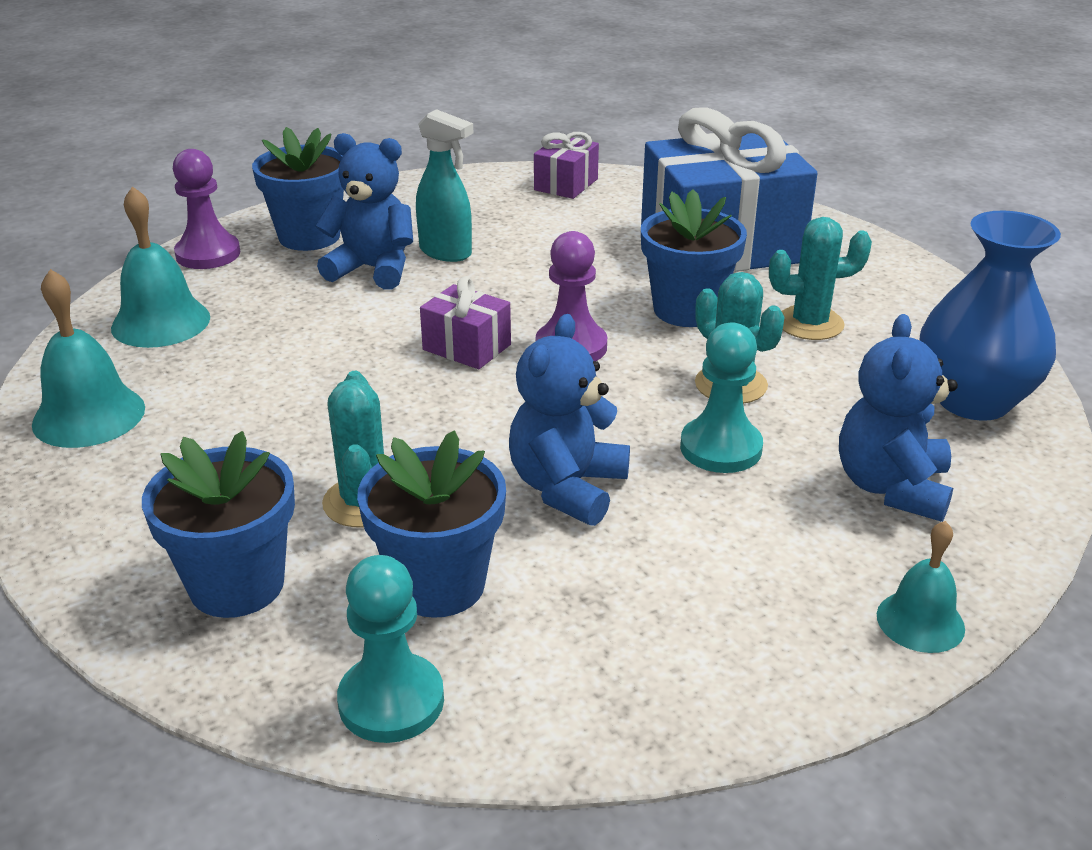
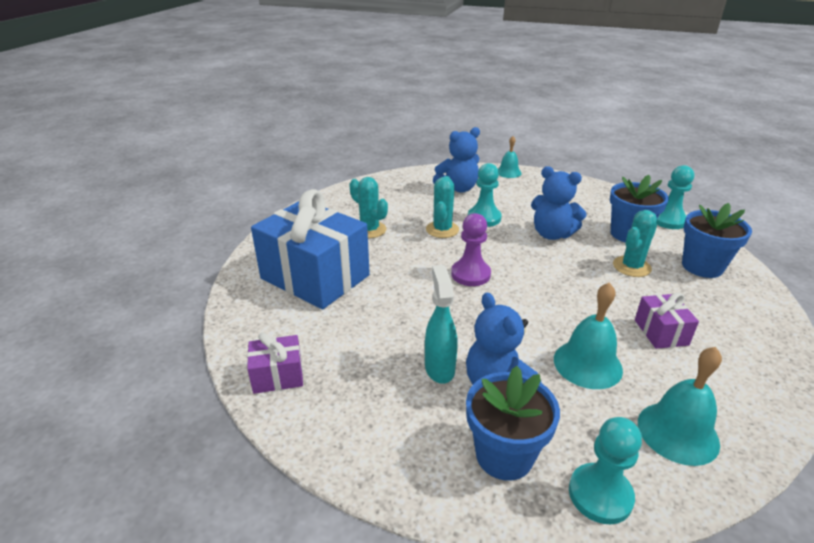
camera: 130 degrees left, 0 degrees up
(89, 416) = (751, 380): turquoise bell -> turquoise bell (587, 364)
(208, 254) = (600, 495): purple pawn -> turquoise pawn
(466, 347) = (514, 301): purple gift -> purple gift (661, 332)
(567, 488) = (552, 234): blue teddy bear -> blue teddy bear turned 45 degrees clockwise
(687, 310) = (396, 260): blue flower pot -> none
(973, 400) = (386, 189): blue vase -> none

